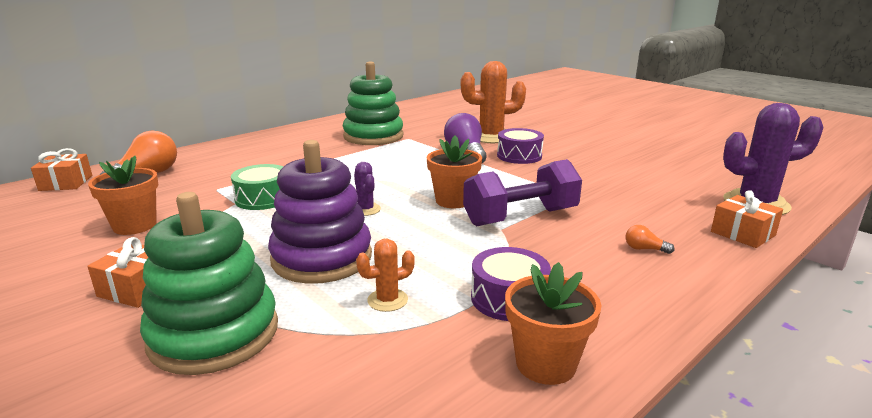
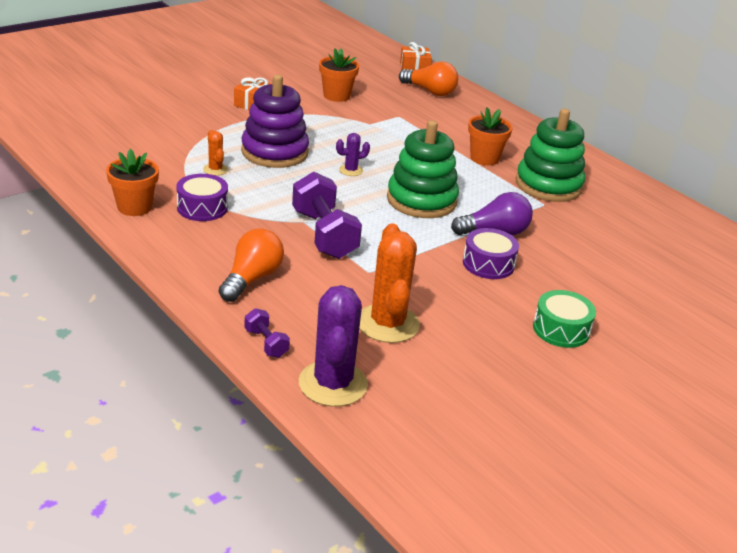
camera: 90 degrees right, 10 degrees up
(214, 334) = (201, 125): green stacking toy -> green stacking toy (421, 200)
(263, 198) = (378, 133): green drum -> green drum (561, 329)
(453, 201) = (363, 209): orange flower pot -> orange flower pot (484, 158)
(491, 137) = (560, 257): orange cactus -> orange cactus (387, 323)
(644, 249) = (251, 279): orange light bulb -> orange light bulb, size x2.27
(743, 233) = (266, 343): orange gift -> purple dumbbell

